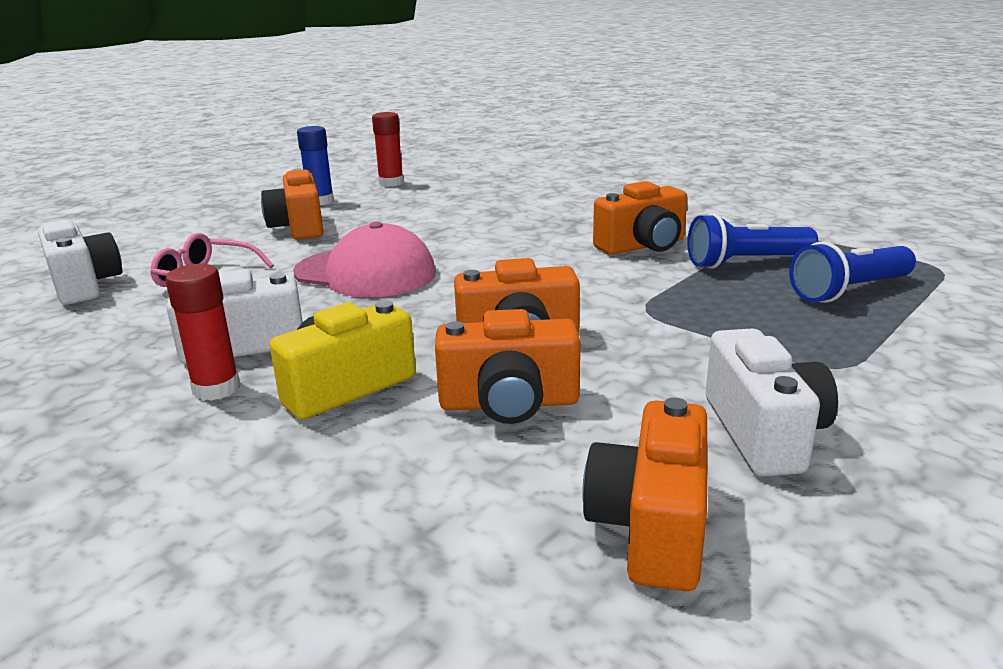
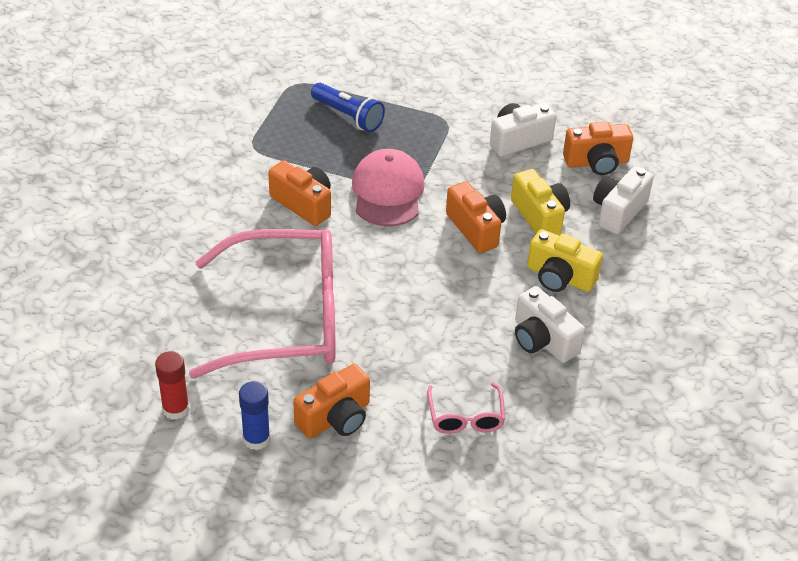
camera: 115 degrees left, 20 degrees up
(84, 285) = (512, 486): white camera -> white camera (618, 211)
(216, 388) = (590, 325): red glue stick -> none
(365, 273) = (415, 330): pink cap -> pink cap (387, 192)
(455, 222) = (286, 318): none -> pink glasses
(509, 403) = (540, 216): orange camera -> yellow camera
(746, 262) = (318, 156): blue flashlight -> none

